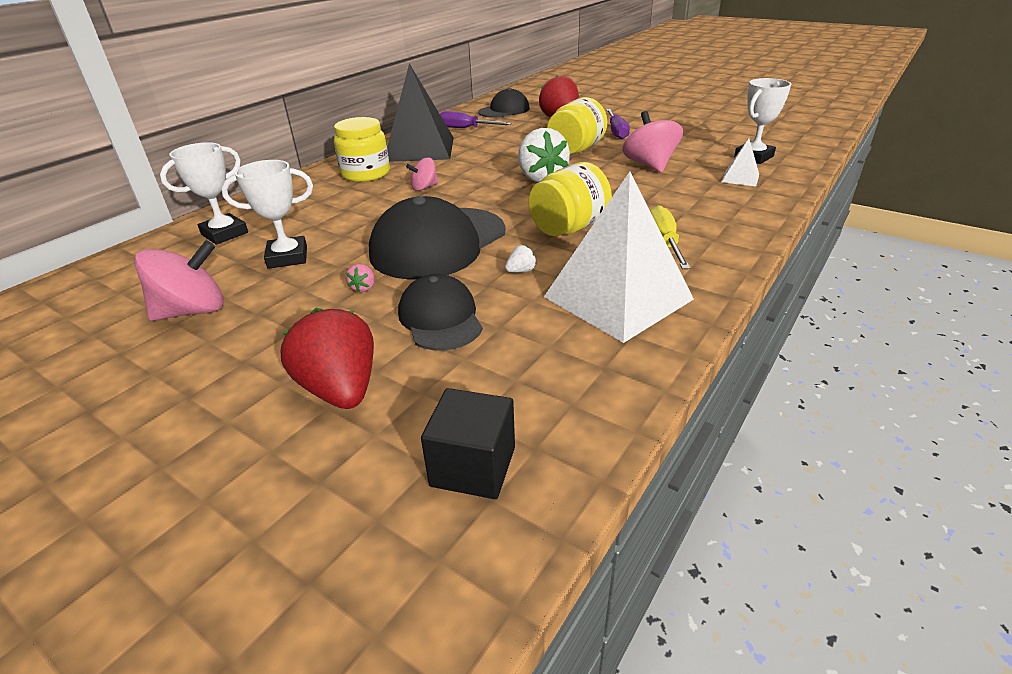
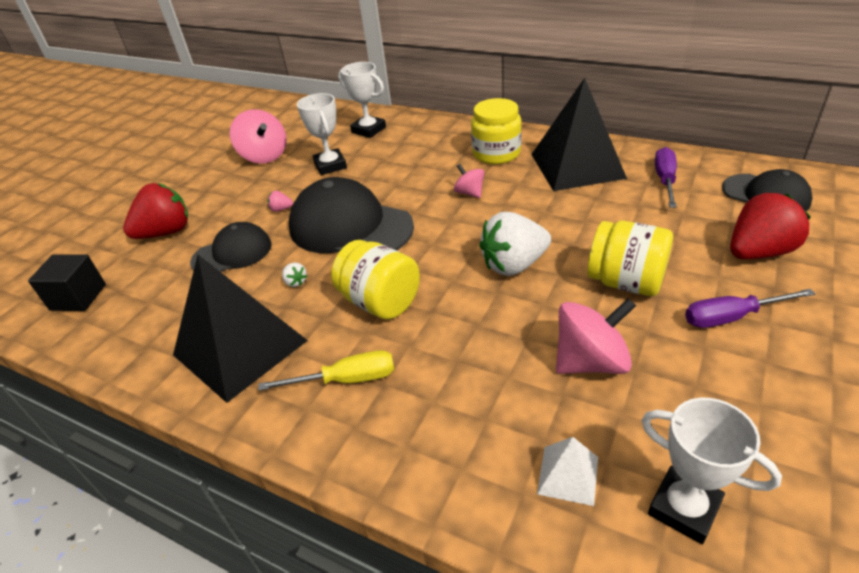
camera: 85 degrees right, 5 degrees up
(617, 297) = (240, 347): white pyramid -> black pyramid

